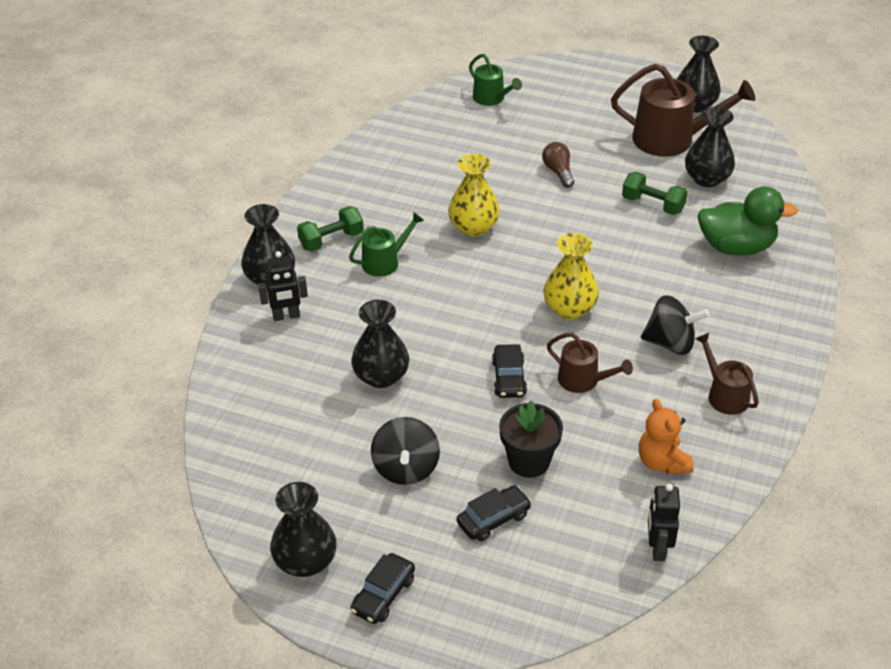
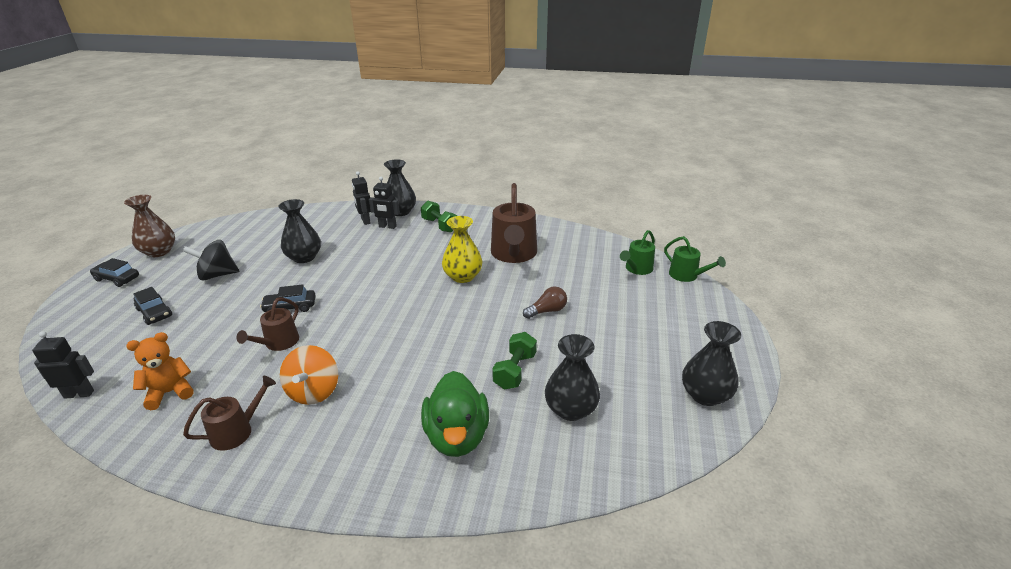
camera: 80 degrees right, 10 degrees down
(305, 561) = (159, 252): black vase -> brown vase
(315, 292) = (387, 226): none -> black robot
(385, 262) = (418, 246): green watering can -> green watering can (687, 275)
(529, 461) = (201, 323): black flower pot -> none
(569, 308) = (365, 330): yellow vase -> none
(670, 343) = (314, 391): black spinning top -> orange spinning top
(671, 139) = (630, 379): brown watering can -> brown watering can (514, 254)

